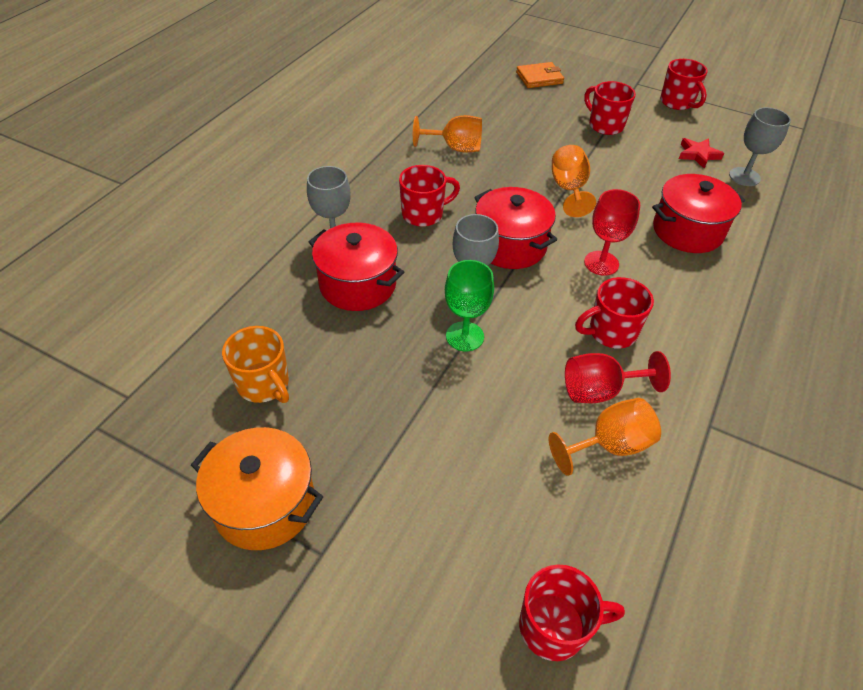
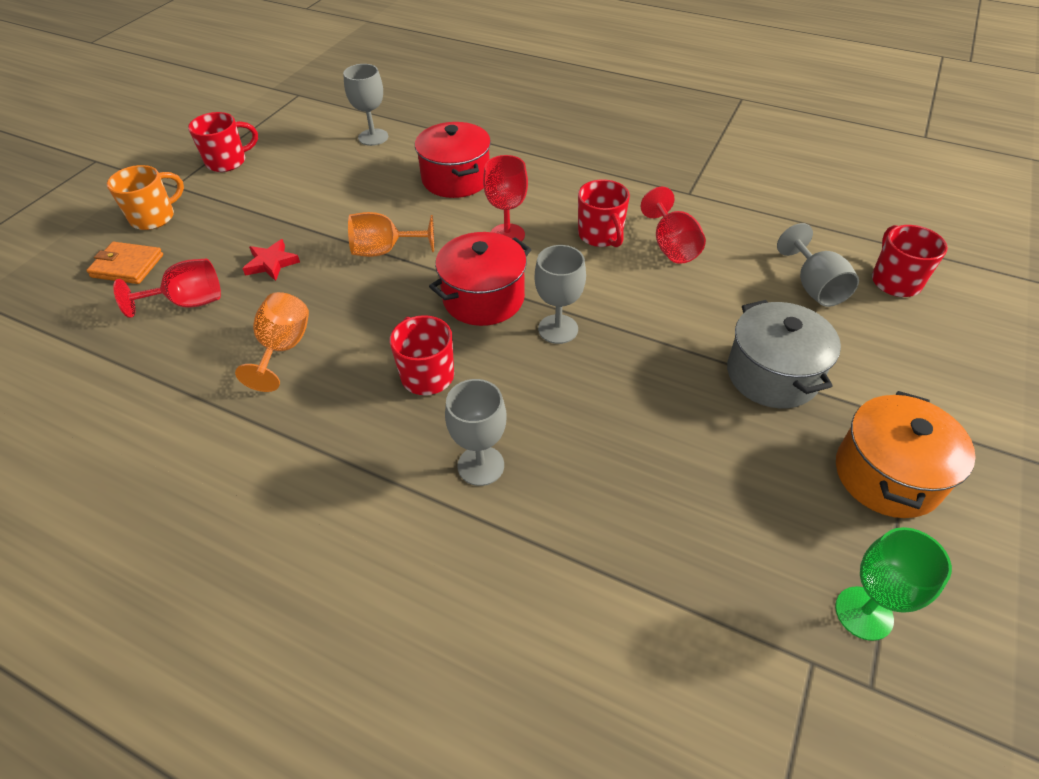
camera: 90 degrees left, 0 degrees up
(264, 384) = (743, 503): orange mug -> orange mug (154, 217)
(357, 284) = (563, 431): red pot -> none
(401, 440) = (772, 375): none -> grey pot
(465, 336) = (628, 333): green goblet -> green goblet (863, 613)
(502, 106) = (188, 302): none -> red goblet
(537, 520) = (814, 287): none -> grey goblet
(539, 78) = (127, 266): orange wallet -> orange wallet turned 60 degrees counterclockwise
(605, 125) = (261, 216): red mug -> none
(609, 445) = (727, 245): orange goblet -> none
(698, 155) = (332, 159): red star -> red star (271, 263)

